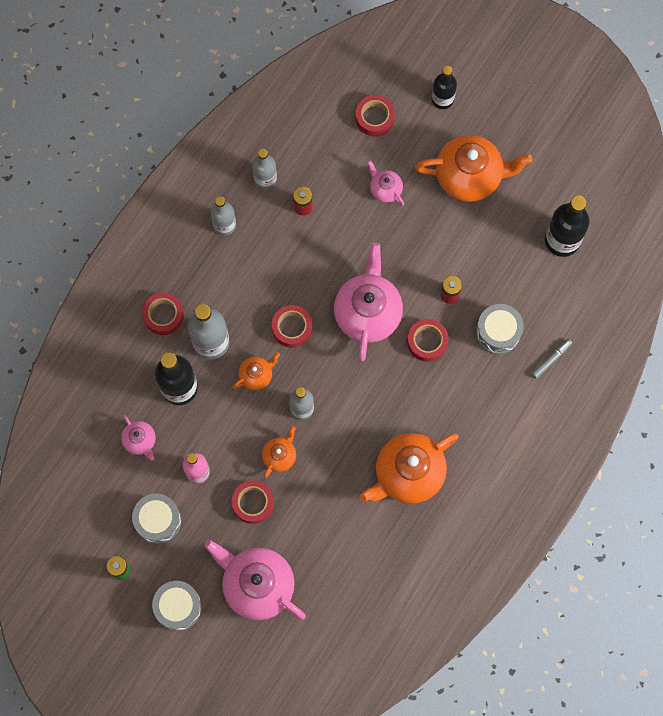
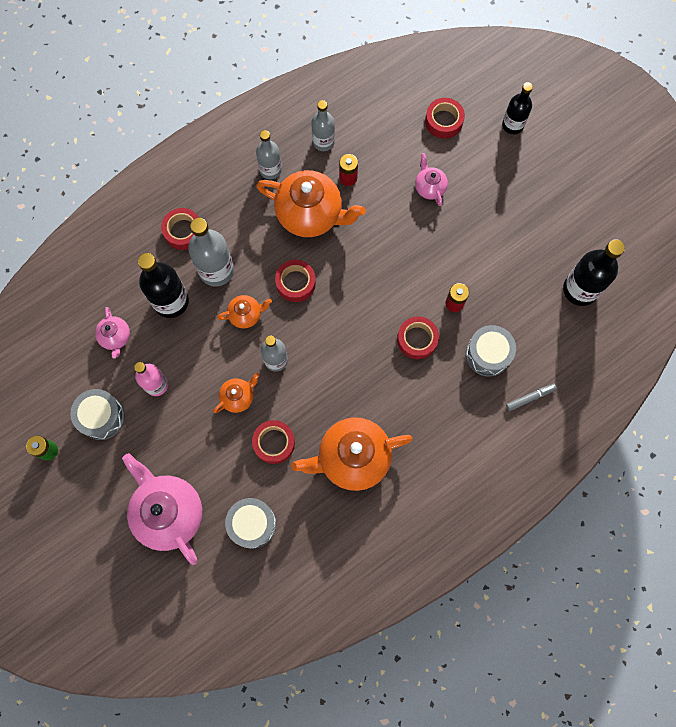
camera: 20 degrees right, 0 degrees up
(178, 607) = (86, 506): grey drum -> grey drum (252, 524)
(253, 503) = (195, 432): red tape -> red tape (274, 443)
(367, 313) = (371, 293): pink teapot -> none
(469, 176) = (513, 202): orange teapot -> orange teapot (310, 214)

